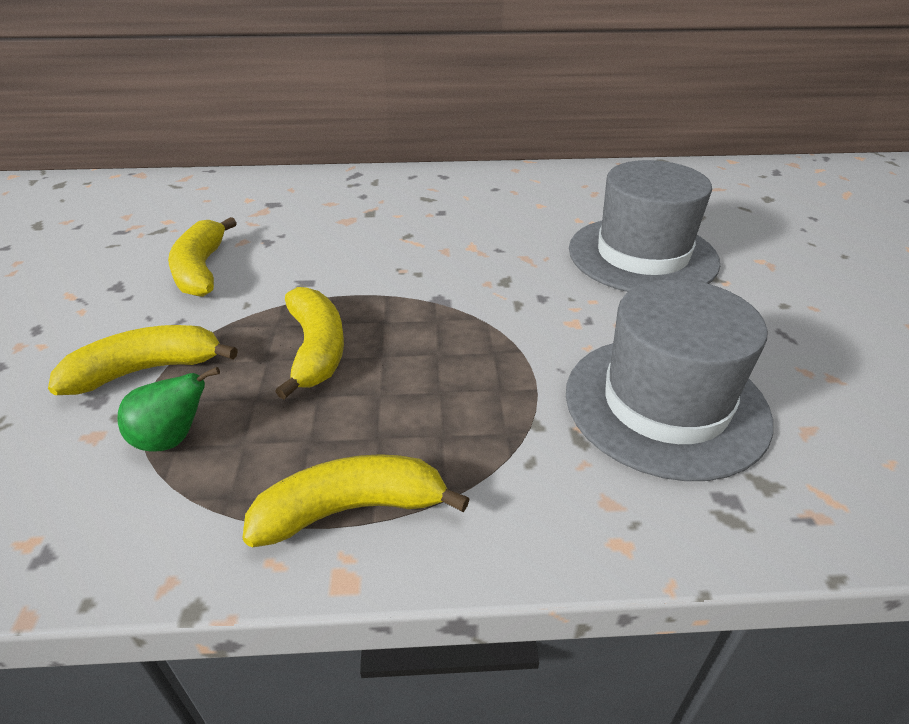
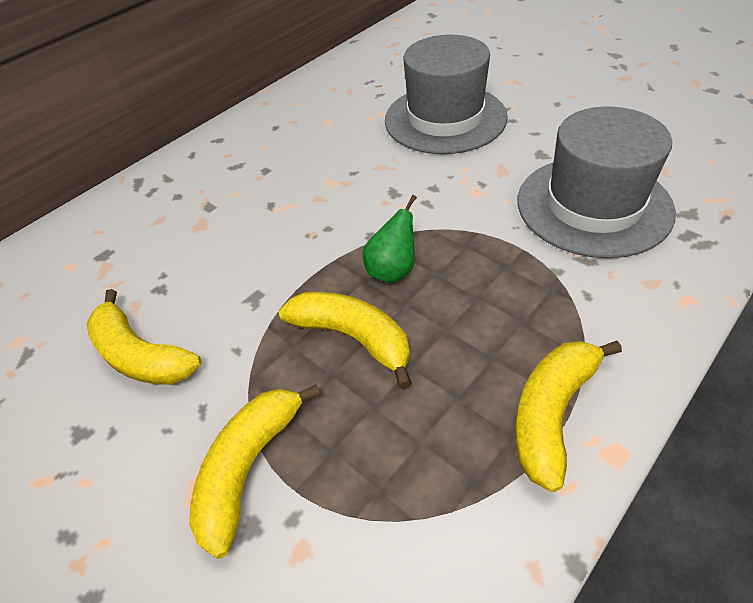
camera: 40 degrees left, 10 degrees up
(173, 439) = (367, 489): green pear -> green pear (393, 270)

